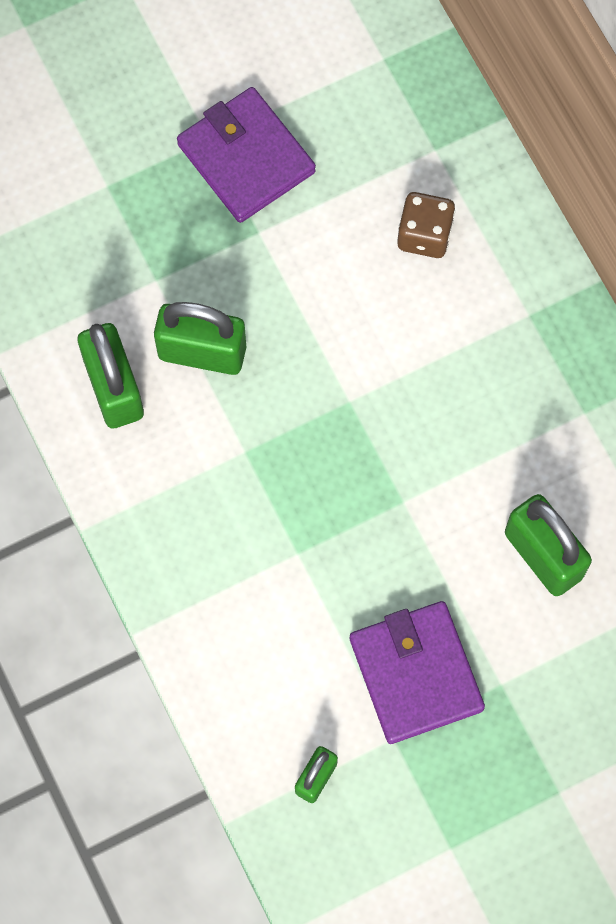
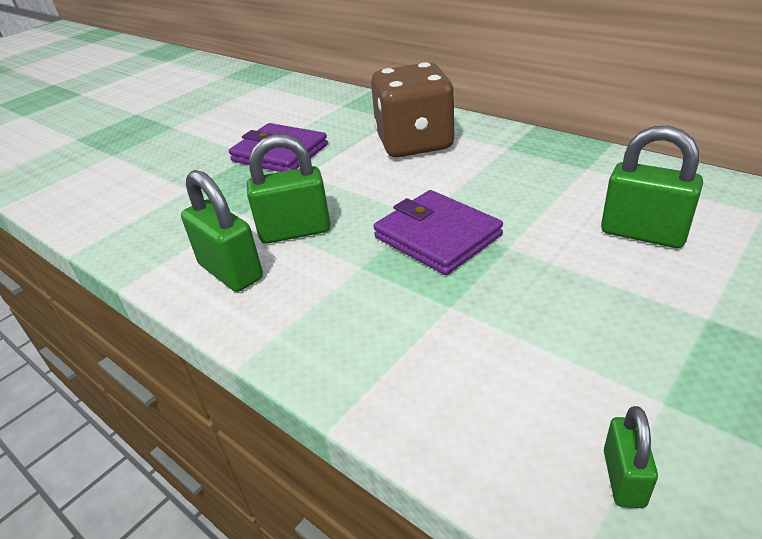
camera: 20 degrees left, 35 degrees down
(415, 674) = (629, 342): purple wallet -> purple wallet (437, 236)
(424, 235) = (414, 143): brown dice -> brown dice, size x2.00

